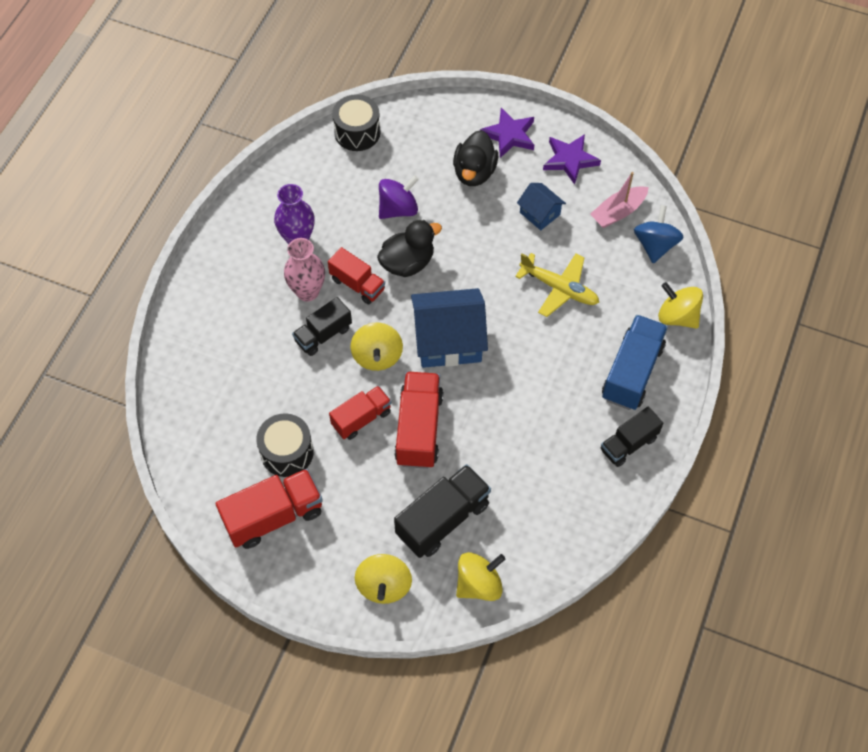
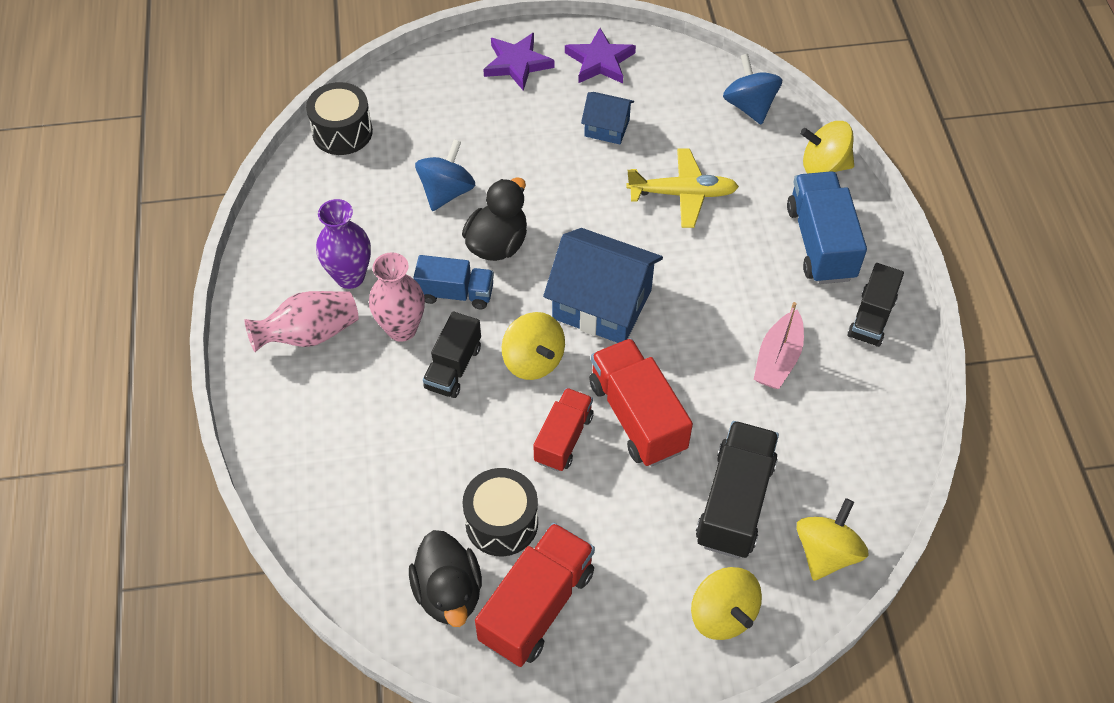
camera: 30 degrees left, 5 degrees down
(248, 266) = (309, 334): none -> pink vase
(357, 284) = (455, 293): red truck -> blue truck
(398, 209) = (446, 192): purple spinning top -> blue spinning top
(448, 340) = (602, 304): blue house -> blue house turned 60 degrees clockwise
(474, 172) = (505, 117): black duck -> black duck (448, 592)
(618, 212) = (688, 90): pink boat -> pink boat (778, 359)

